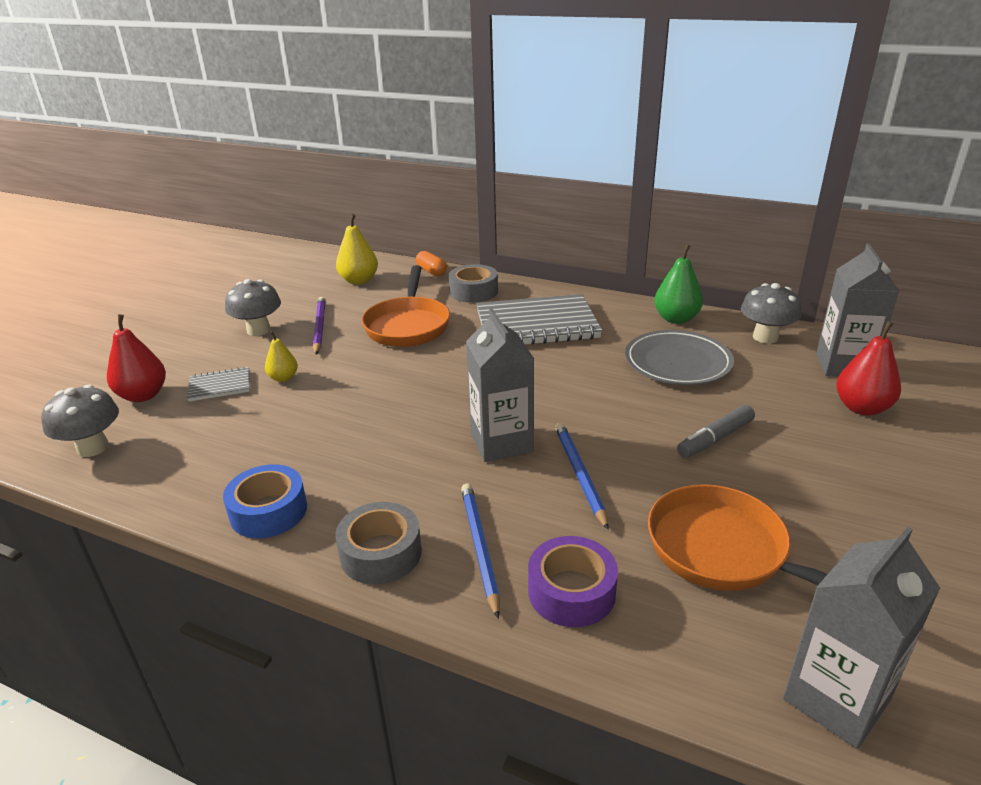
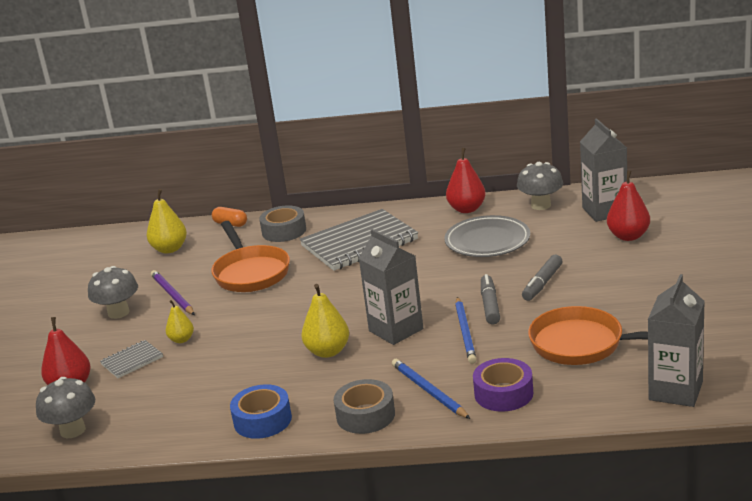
camera: 20 degrees left, 5 degrees down
(408, 444) = (328, 351): none -> yellow pear
(579, 475) = (465, 332): blue pencil -> blue pencil turned 150 degrees counterclockwise
(632, 447) = (490, 305): none -> grey marker
(676, 319) = (467, 209): green pear -> red pear

